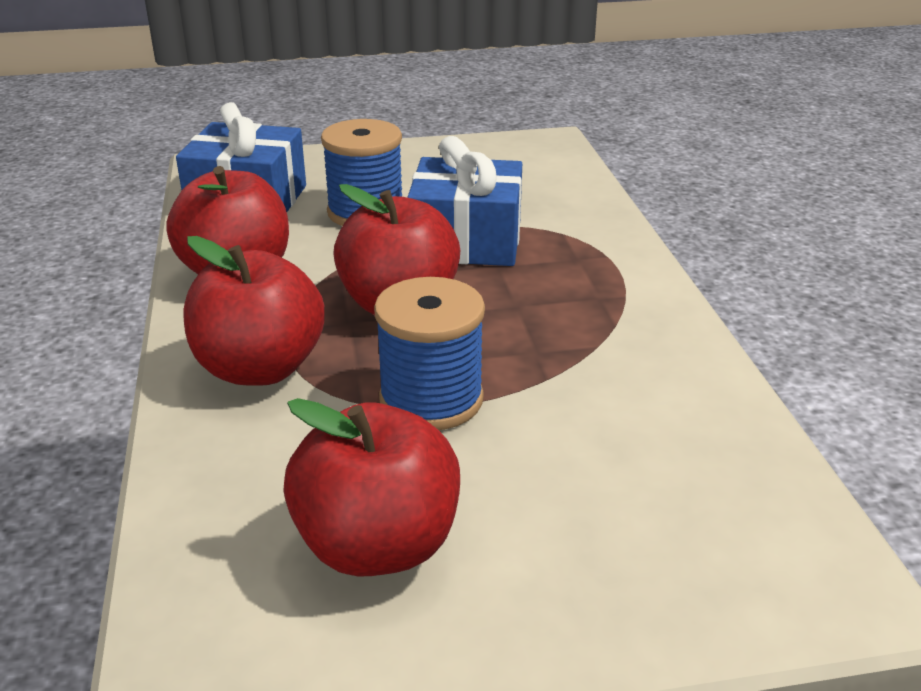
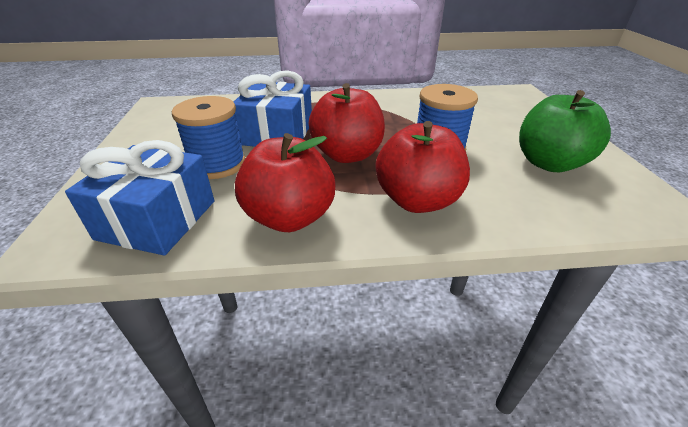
camera: 85 degrees left, 5 degrees up
(377, 545) = (549, 163): red apple -> green apple

